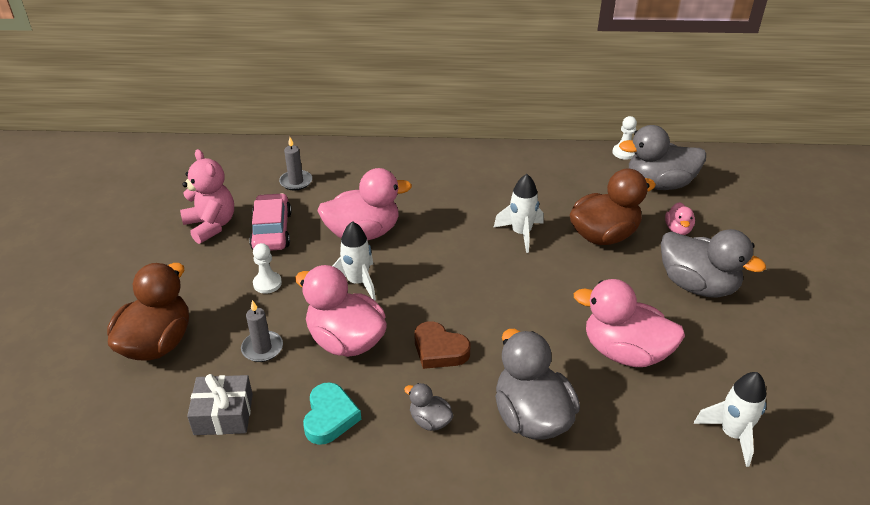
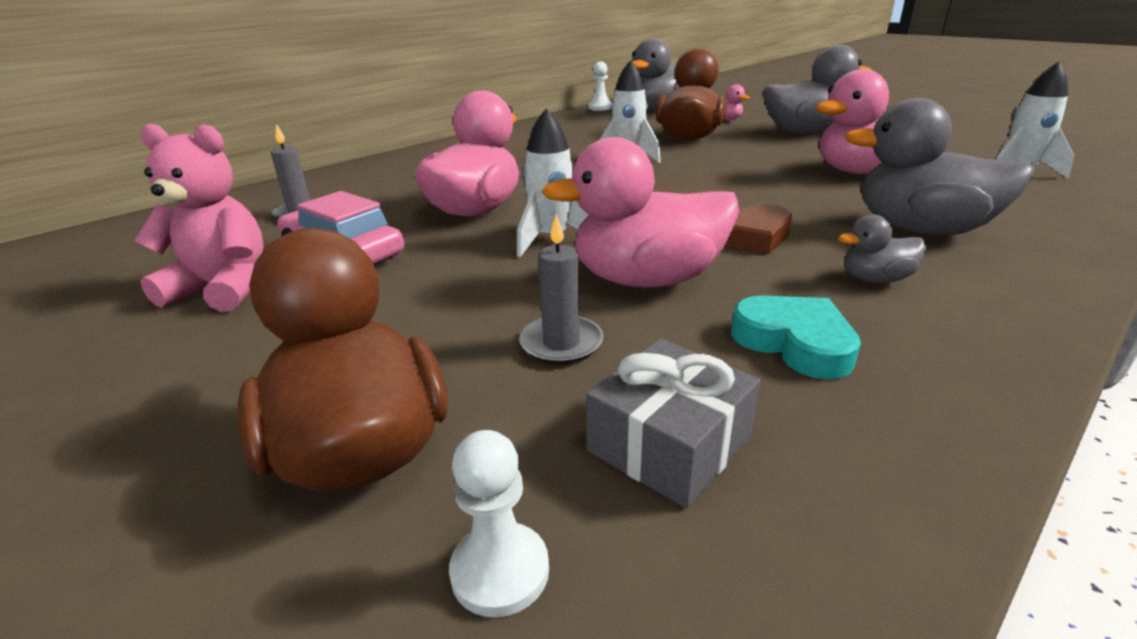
camera: 45 degrees left, 10 degrees down
(267, 283) = (434, 291): white pawn -> white pawn (500, 571)

